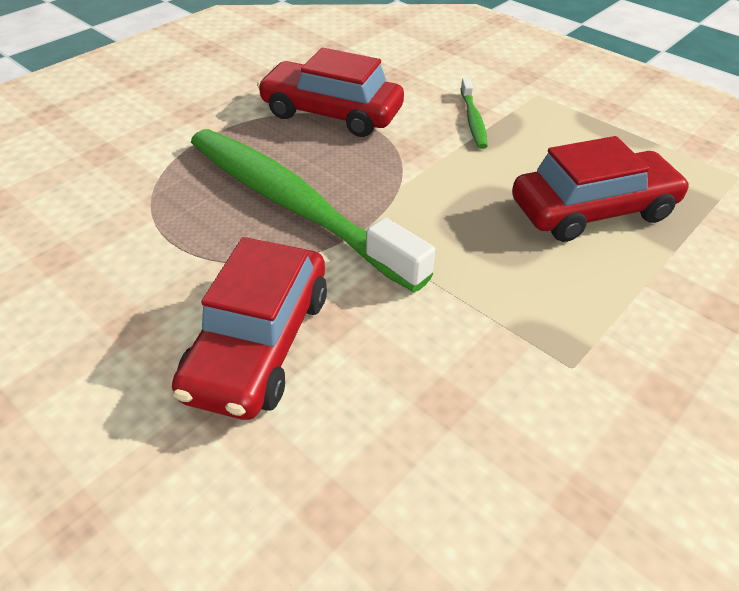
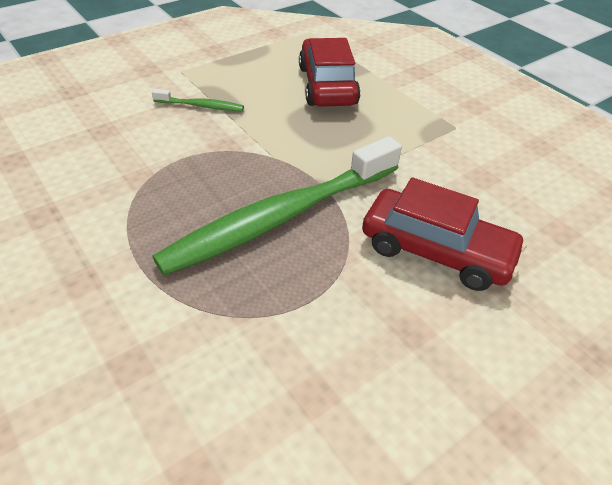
camera: 80 degrees left, 0 degrees up
(331, 113) = (147, 177): red car -> none

